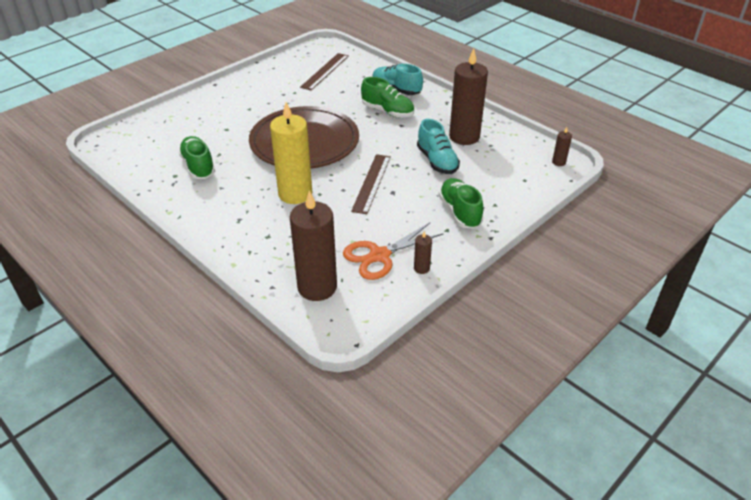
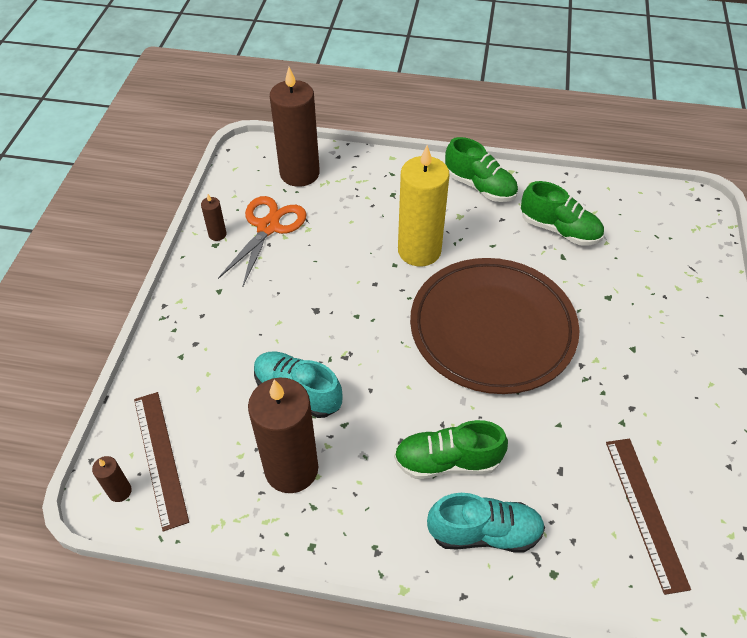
camera: 145 degrees right, 10 degrees up
(372, 183) = (351, 310): brown ruler -> brown ruler (160, 458)
(460, 212) = (218, 322): green shoe -> green shoe (480, 187)

